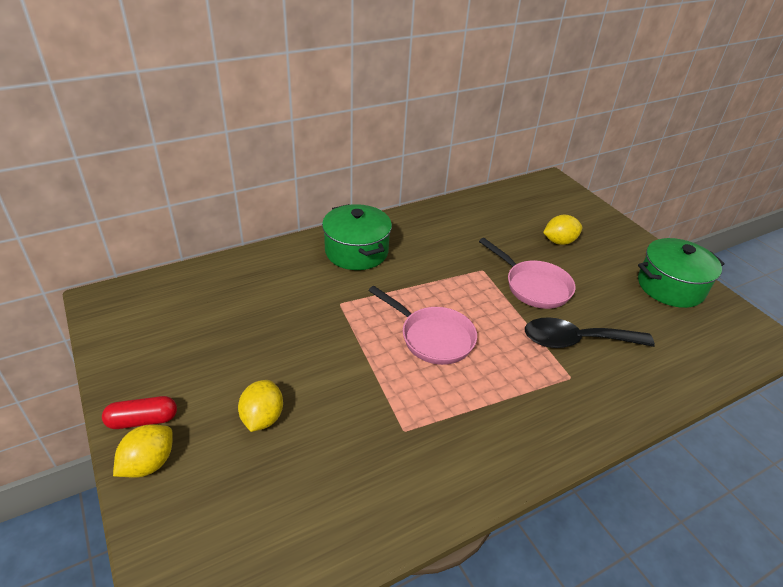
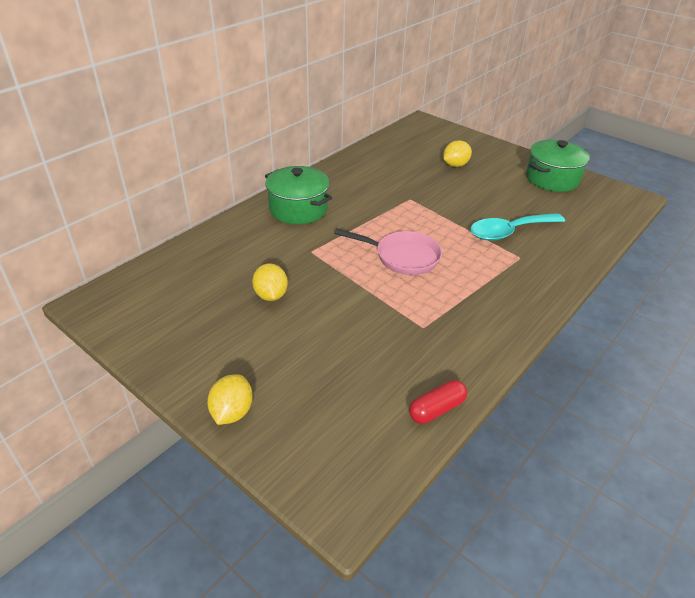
camera: 20 degrees left, 0 degrees up
(143, 420) = (202, 383): red capsule -> red capsule (436, 409)
(262, 418) = (305, 351): yellow lemon -> yellow lemon (271, 295)
(533, 286) = (456, 202): pink pan -> none
(576, 341) = (509, 232): black spoon -> turquoise spoon

